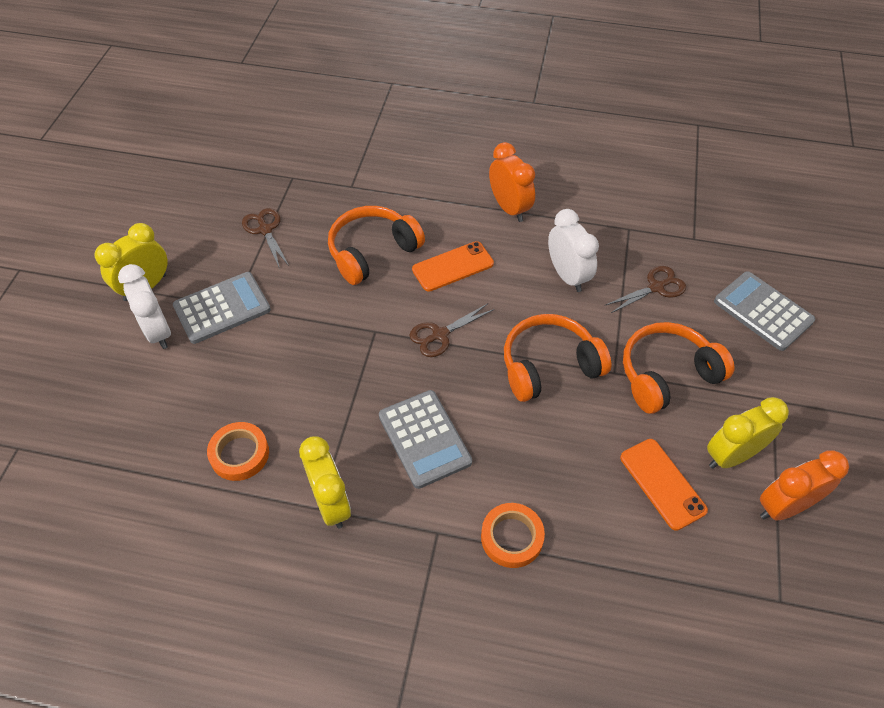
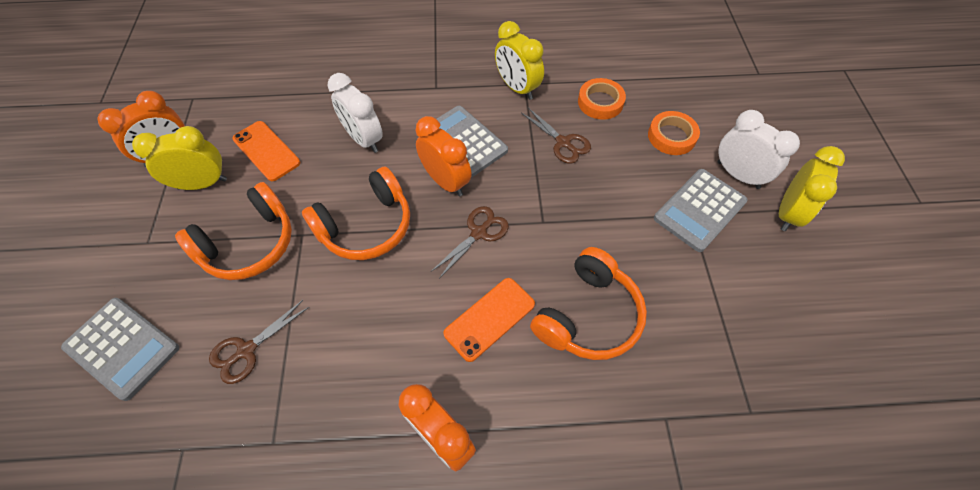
camera: 165 degrees right, 5 degrees up
(265, 230) = (725, 315): brown scissors -> brown scissors (563, 143)
(458, 394) = (446, 182): none -> orange clock
(511, 537) = (382, 95): orange tape -> orange tape (671, 136)
(567, 276) = (353, 340): white clock -> white clock (364, 139)
(731, 456) = (202, 184): yellow clock -> yellow clock turned 150 degrees counterclockwise

